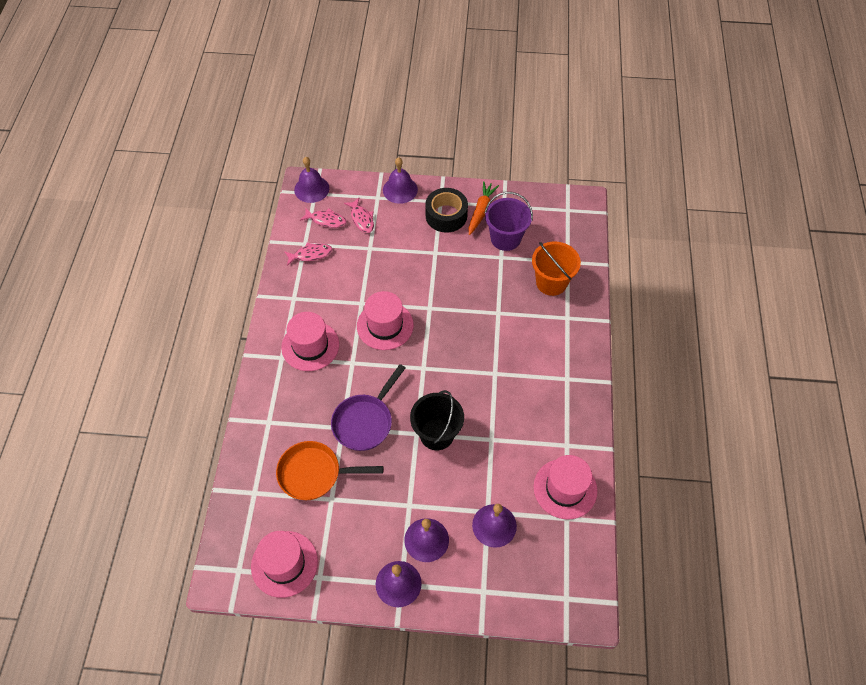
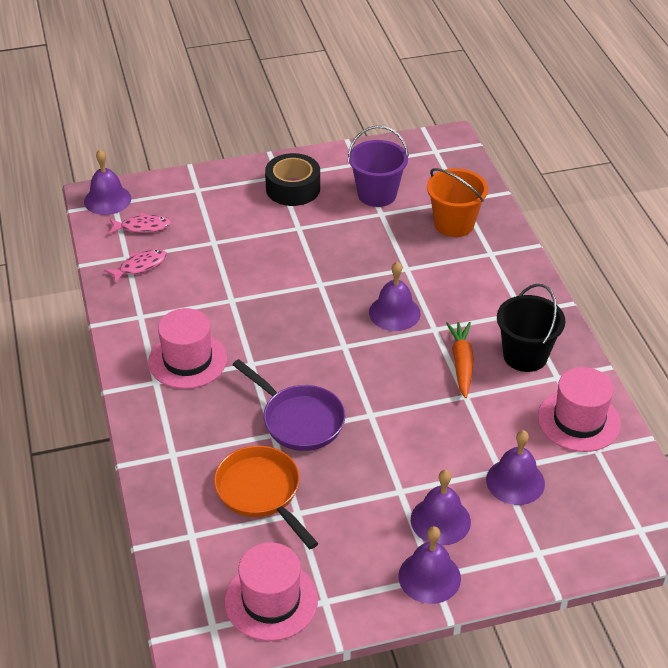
camera: 20 degrees left, 15 degrees down
(314, 473) = (261, 492): orange pan -> orange pan turned 75 degrees clockwise
(361, 219) = (188, 215): pink fish -> none
(365, 421) = (299, 420): purple pan -> purple pan turned 60 degrees counterclockwise
(385, 325) = (273, 315): pink hat -> none
(400, 189) = (222, 176): purple bell -> purple bell (394, 313)
(437, 434) = (396, 408): black bucket -> black bucket (525, 356)
(481, 211) = (333, 175): orange carrot -> orange carrot (461, 363)

